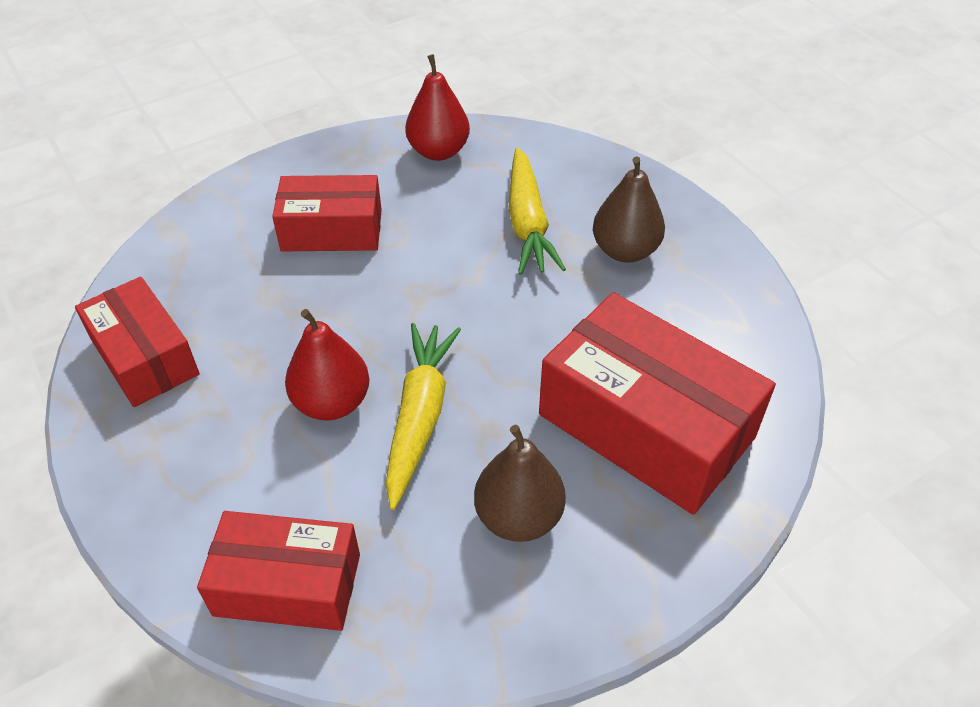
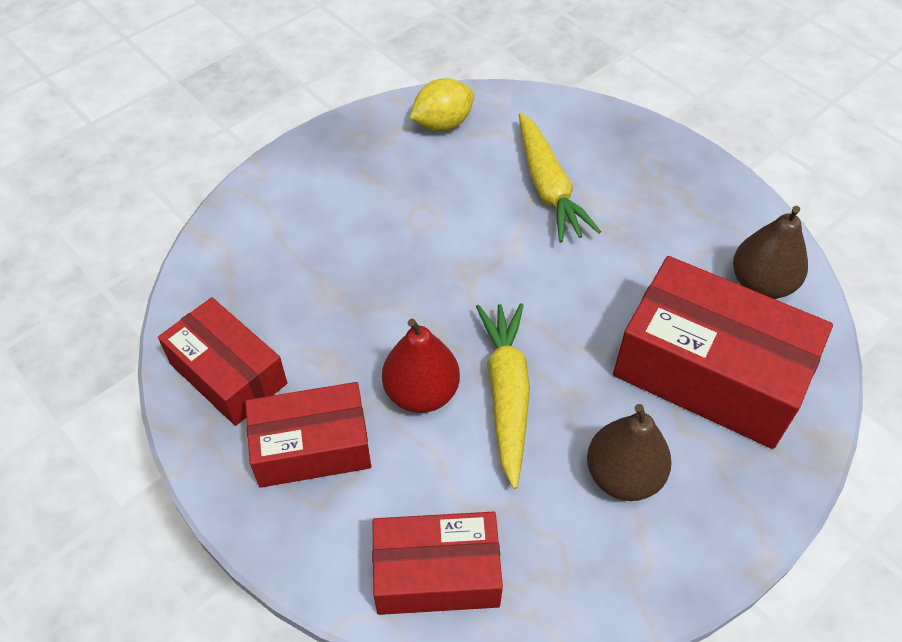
camera: 10 degrees left, 5 degrees up
(332, 230) = (366, 219): red box -> red box (312, 446)
(438, 151) = (442, 124): red pear -> yellow lemon
(625, 251) = (644, 204): brown pear -> brown pear (761, 284)

